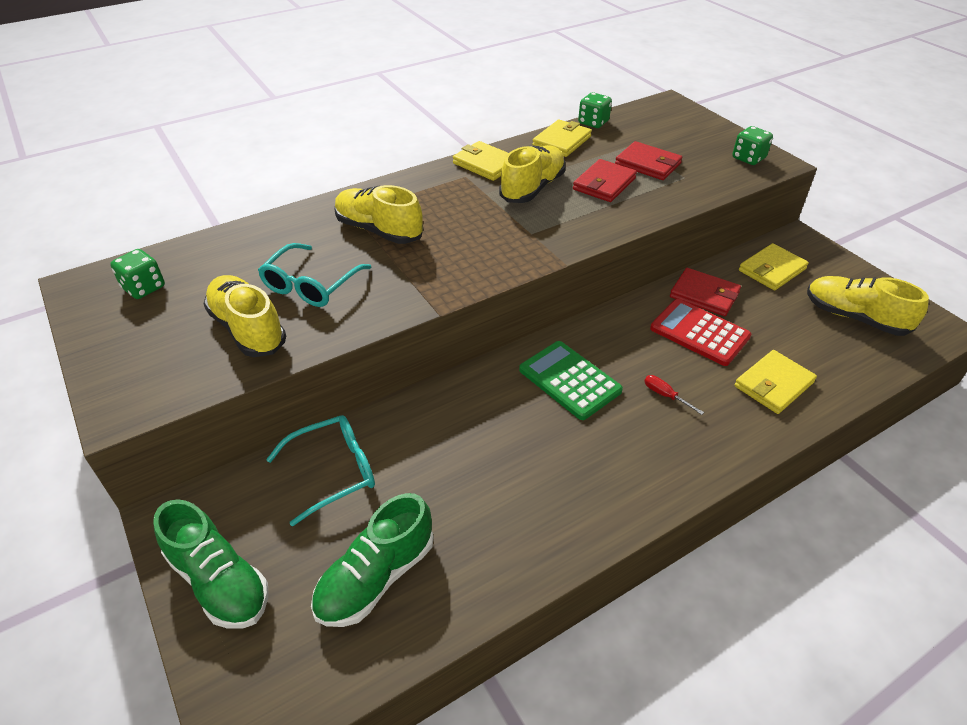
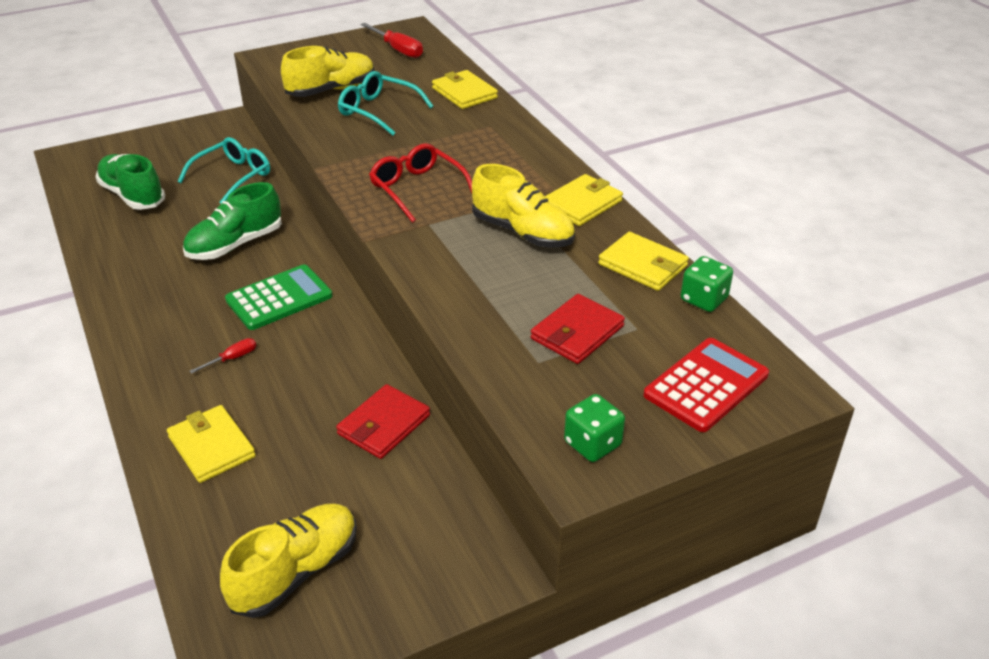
camera: 95 degrees right, 5 degrees down
(144, 288) = (398, 50): green dice -> red screwdriver
(219, 581) = (166, 142): green shoe -> green shoe (235, 244)
(333, 472) = (232, 177): turquoise glasses -> turquoise glasses turned 120 degrees counterclockwise
(379, 230) = (454, 139): yellow shoe -> none
(474, 244) = (418, 189): none -> red glasses
(604, 184) = (527, 287): red wallet -> none
(699, 333) = (316, 404): red calculator -> red calculator (706, 385)
(772, 270) = (422, 510): yellow wallet -> yellow wallet (464, 93)

